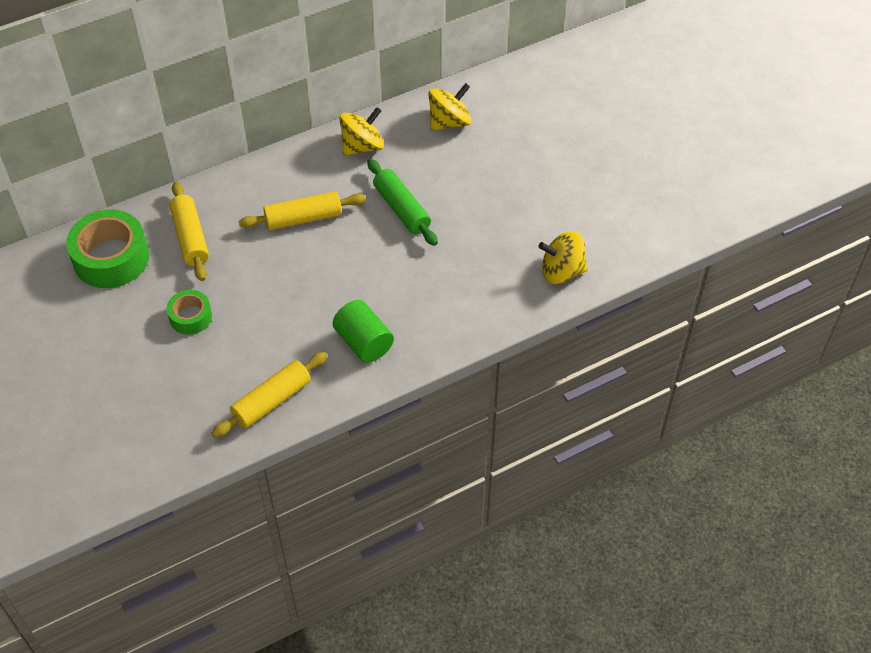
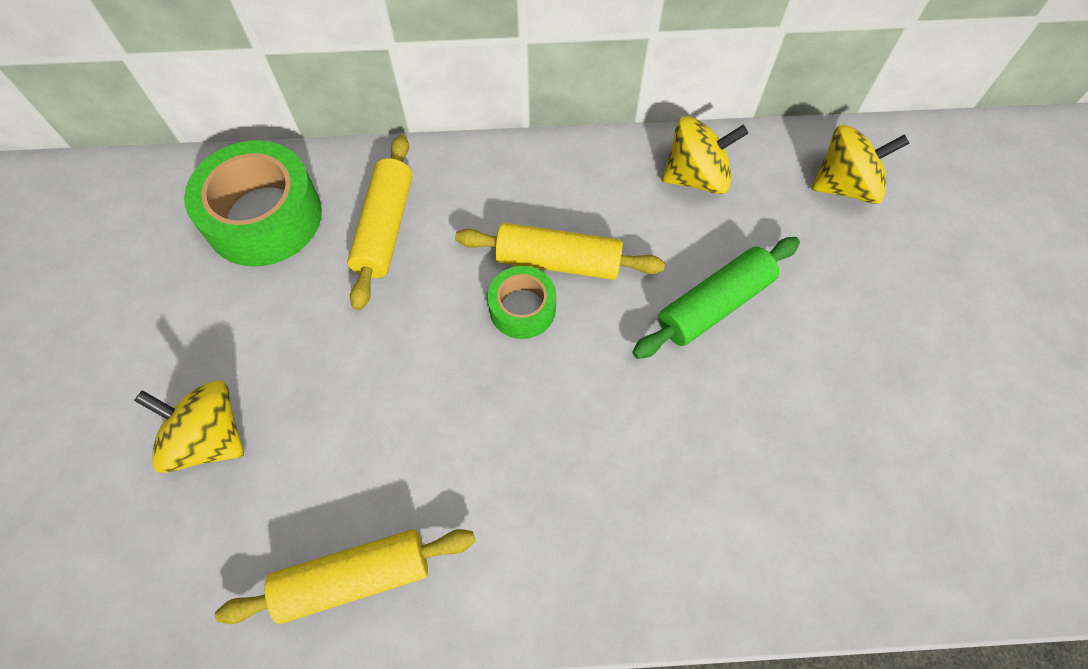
camera: 25 degrees right, 10 degrees up
(190, 317) = (316, 361): green tape -> green tape (522, 308)
(364, 342) = (551, 530): green cylinder -> none
(402, 209) = (714, 305): green rolling pin -> green rolling pin turned 60 degrees clockwise
(561, 271) = (948, 540): yellow spinning top -> yellow spinning top (209, 438)

